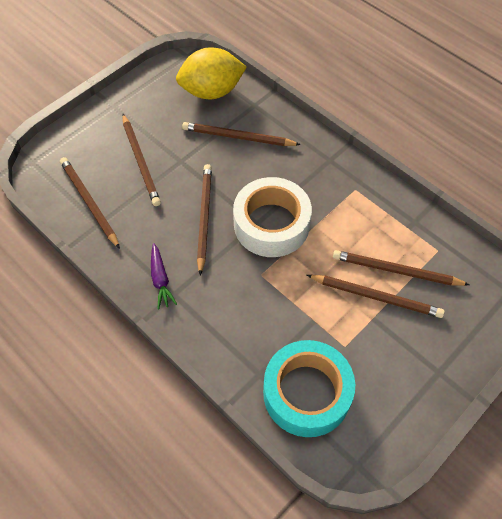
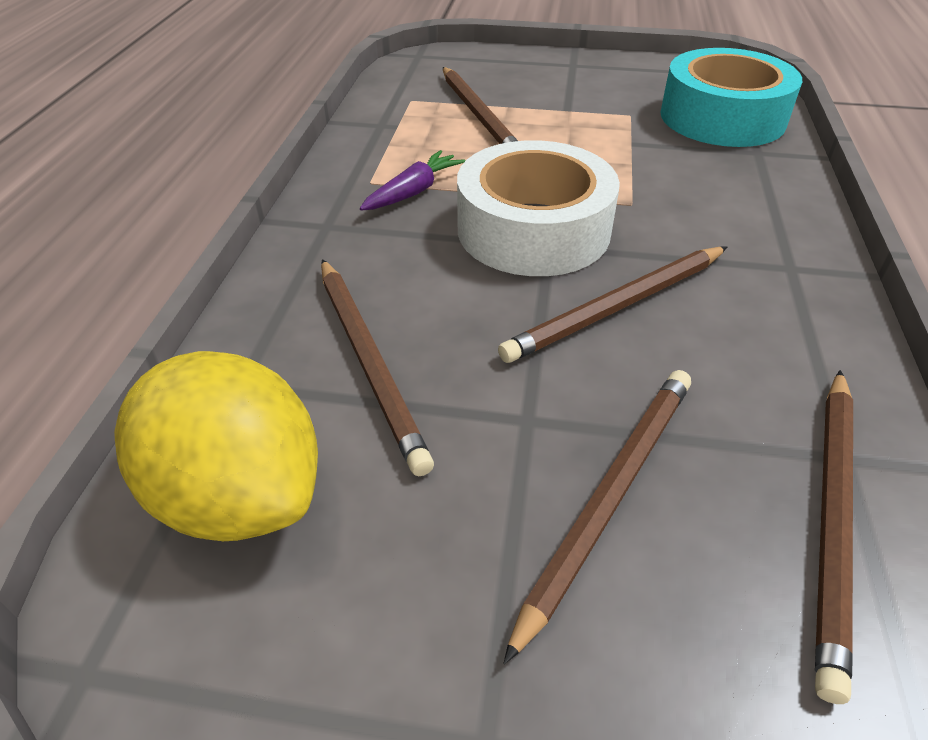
camera: 125 degrees left, 15 degrees down
(160, 279) = (795, 293): purple carrot -> purple carrot (413, 192)
(376, 297) = (535, 116): brown pencil -> none

